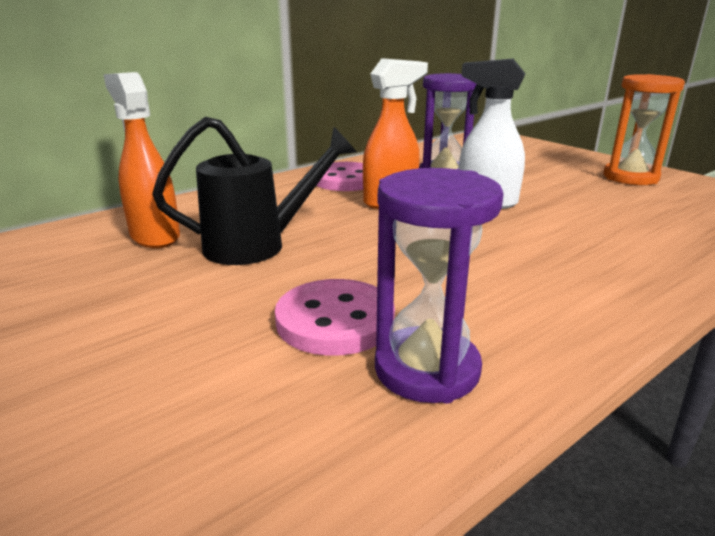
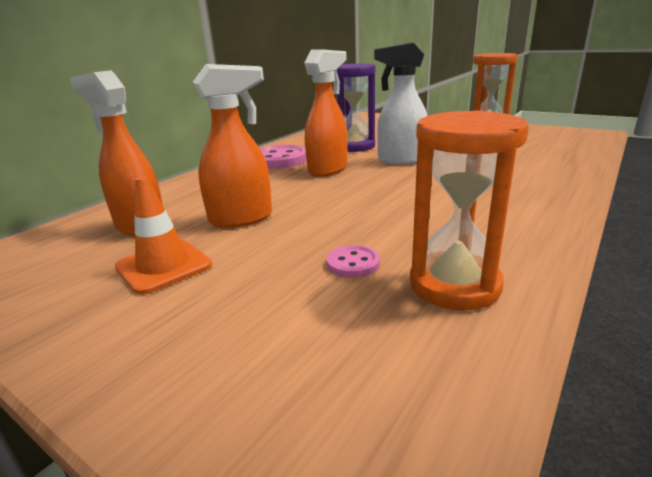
camera: 15 degrees left, 0 degrees up
(149, 284) = (163, 266): none -> orange traffic cone
(257, 246) = (242, 219): black watering can -> orange spray bottle
(335, 320) = (353, 263): pink button -> pink button, size x0.52
(427, 369) = (454, 285): purple hourglass -> orange hourglass

